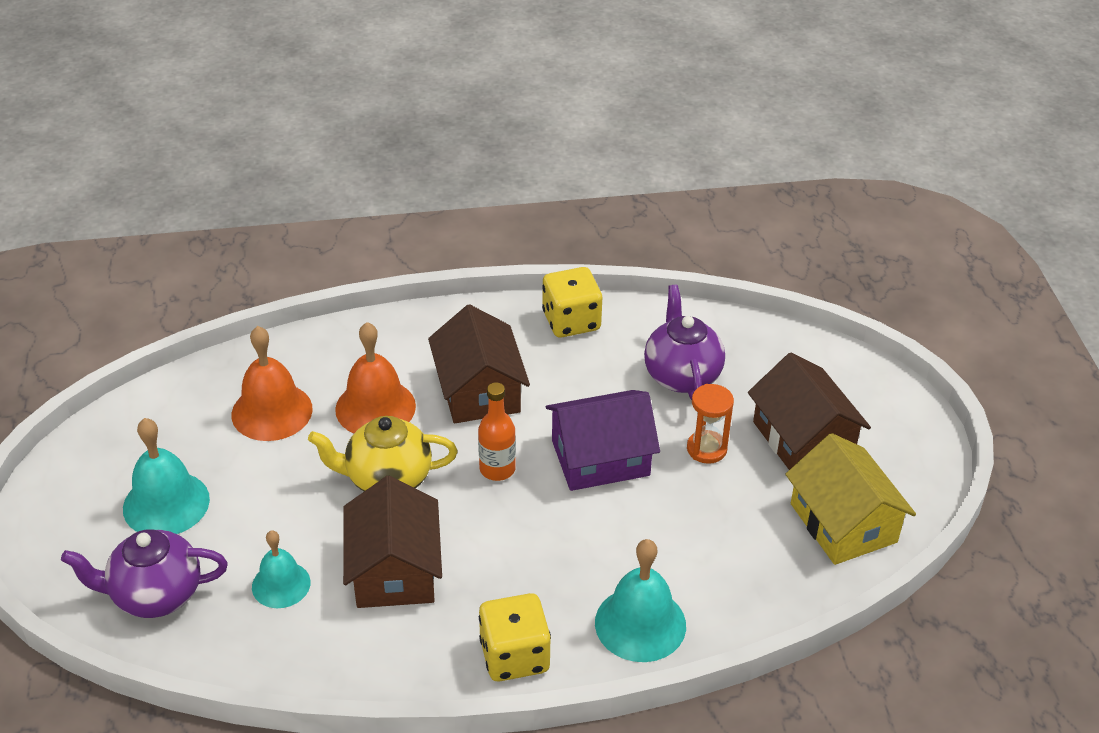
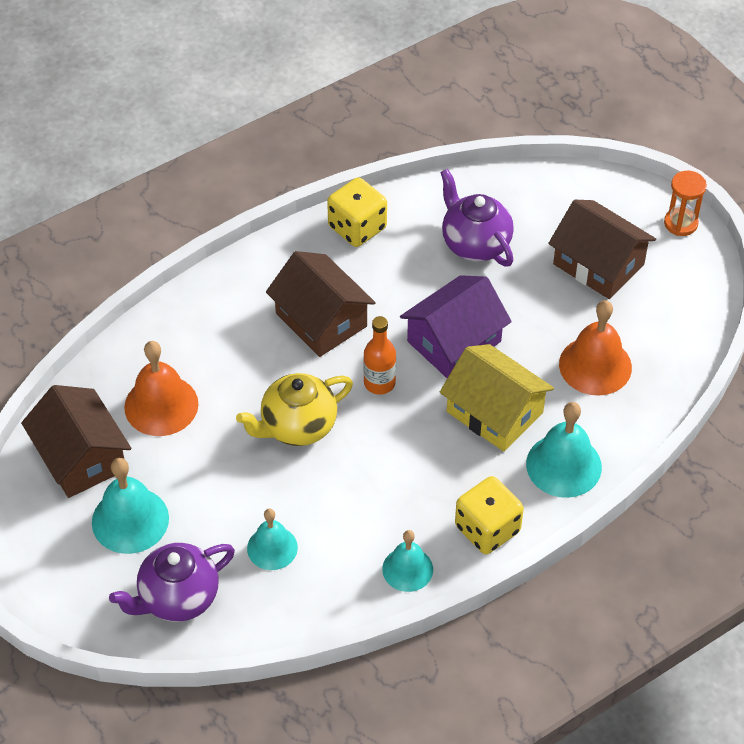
camera: 25 degrees left, 10 degrees up
(375, 407) = (246, 368): orange bell -> orange bell (595, 365)
(394, 570) = (353, 499): brown house -> brown house (81, 457)
(402, 662) = (407, 569): none -> turquoise bell
(706, 449) = (531, 301): orange hourglass -> orange hourglass (680, 223)
(843, 523) = (665, 324): yellow house -> yellow house (494, 412)

